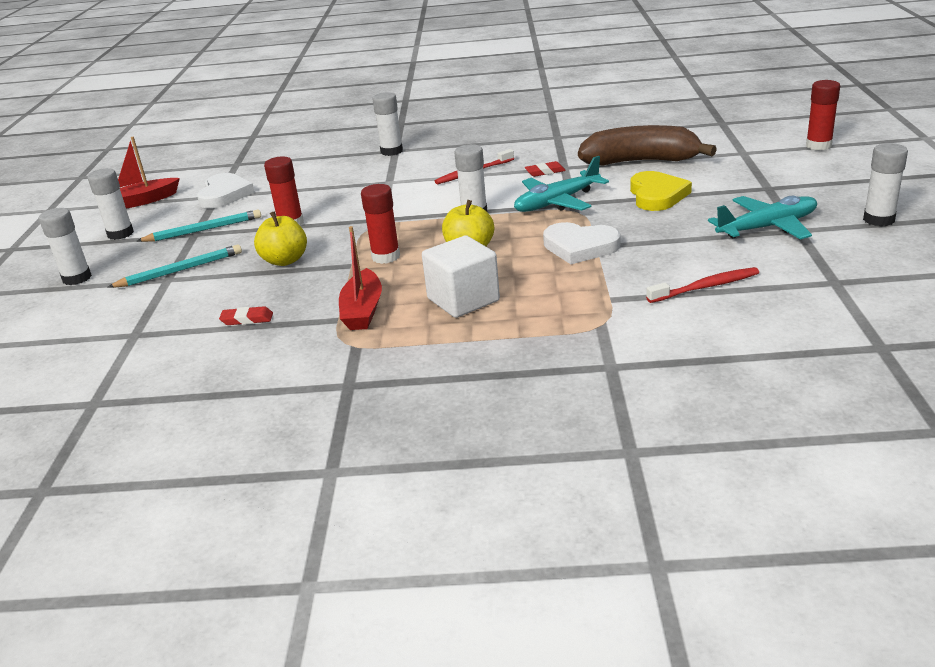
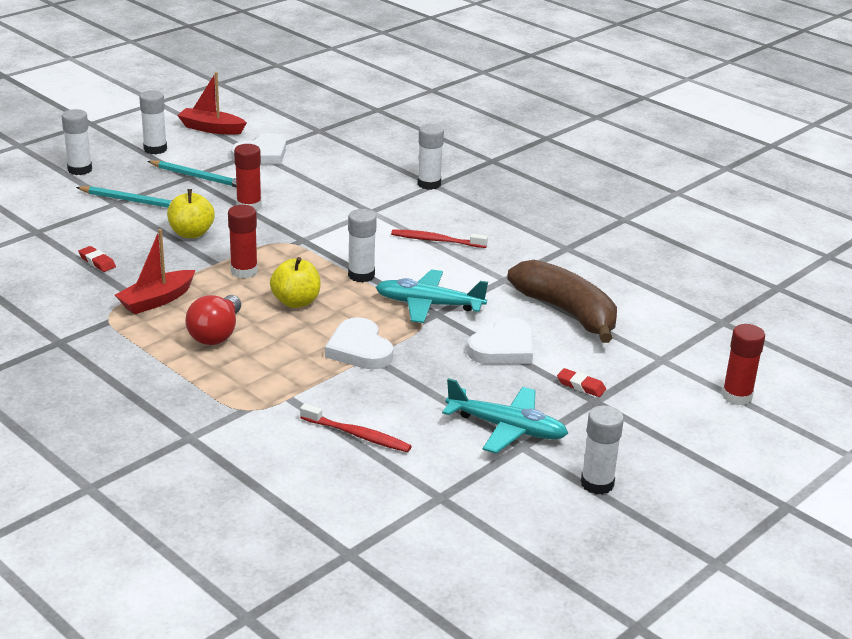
camera: 40 degrees right, 0 degrees up
(463, 300) = (216, 334): white cube -> red light bulb
(545, 172) = (482, 274): red eraser -> red eraser (581, 386)
(657, 195) = (503, 348): yellow heart -> white heart

